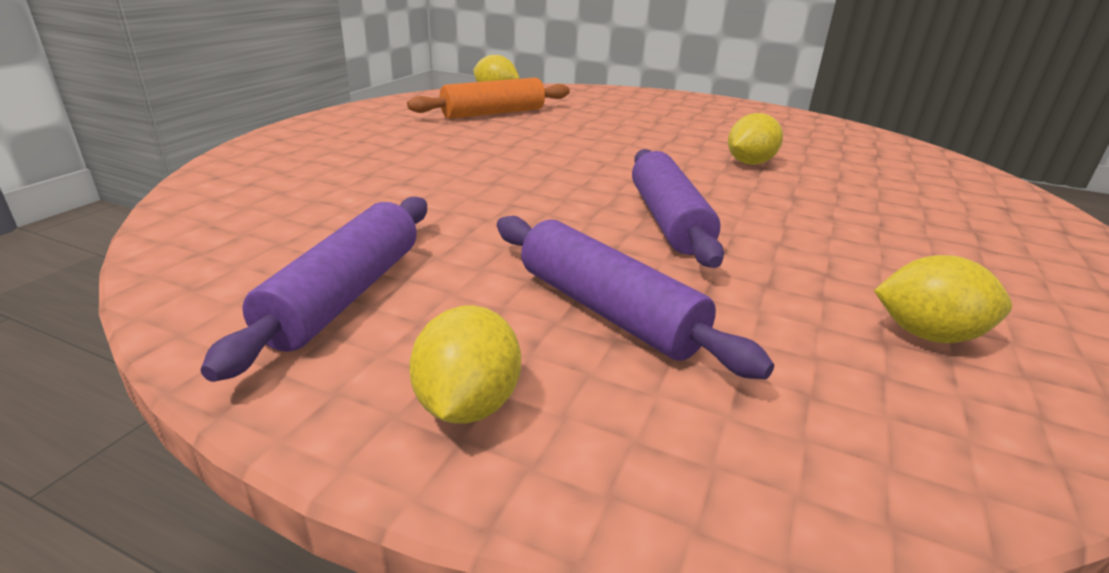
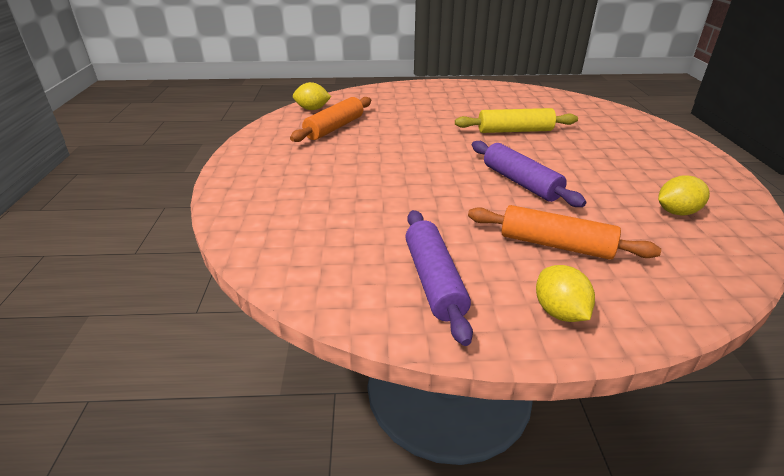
camera: 25 degrees left, 5 degrees up
(607, 310) = (555, 244): purple rolling pin -> orange rolling pin
(749, 163) = (514, 131): yellow lemon -> yellow rolling pin

